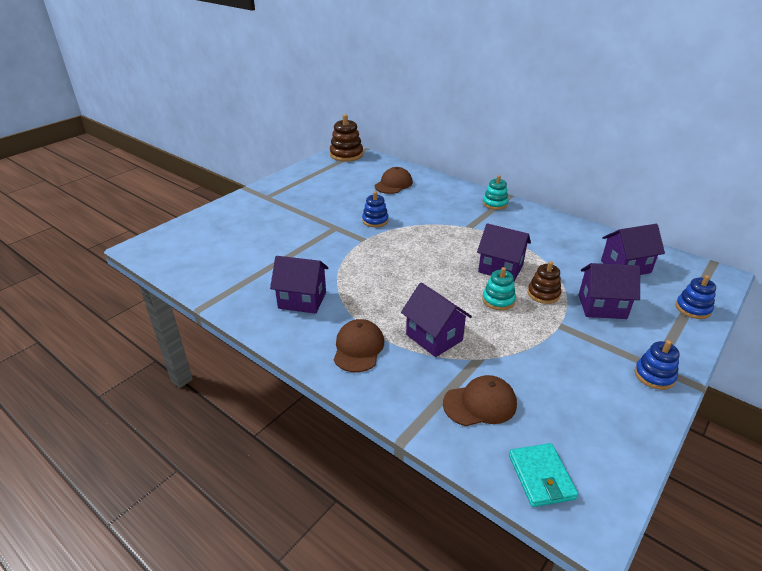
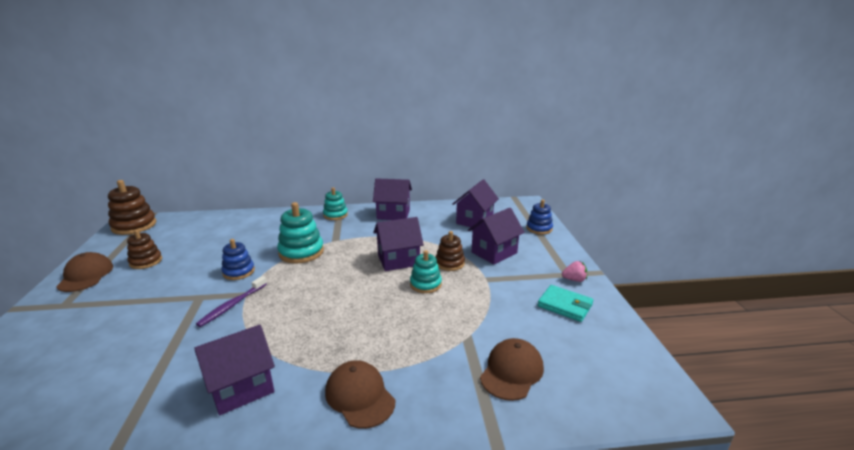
camera: 45 degrees left, 10 degrees down
(329, 186) = (146, 261): none -> brown stacking toy
(348, 243) = (232, 305): none -> purple toothbrush
(393, 184) = (221, 233): brown cap -> brown cap (86, 275)
(432, 225) = (301, 252): none -> turquoise stacking toy
(434, 337) = (414, 342): purple house -> purple house (393, 214)
(541, 477) = (612, 395): turquoise wallet -> turquoise wallet (565, 305)
(654, 375) = (574, 280): blue stacking toy -> pink strawberry

